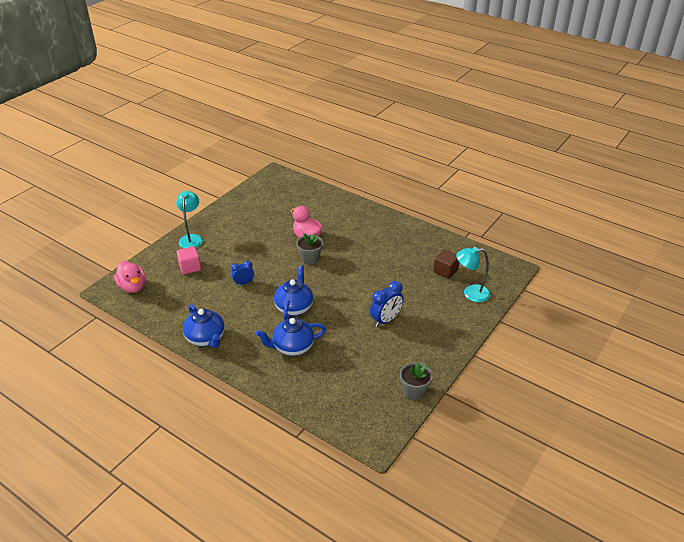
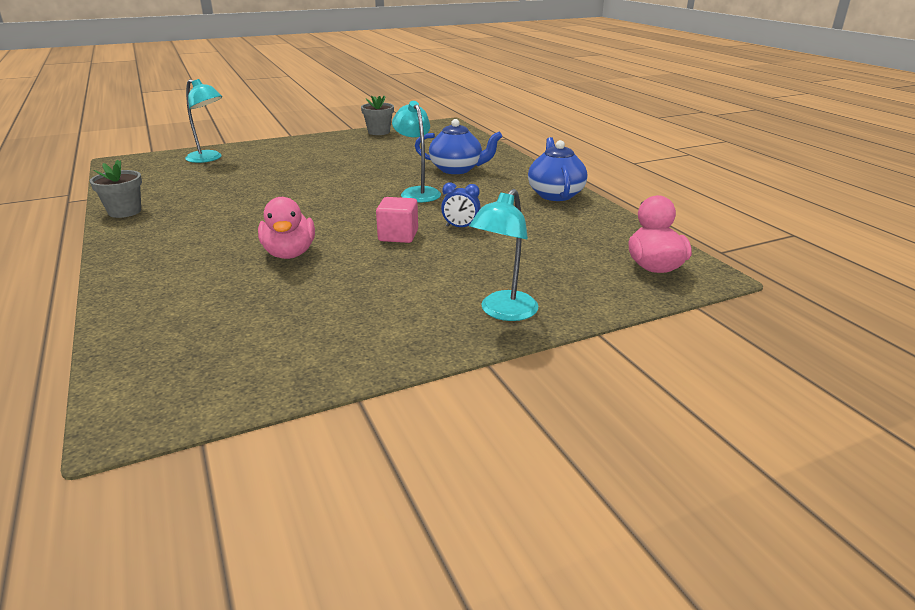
camera: 150 degrees left, 10 degrees down
(190, 267) = (535, 267): pink cube -> pink cube (398, 236)
(294, 307) = (417, 192): blue teapot -> turquoise lamp
(310, 259) = (329, 227): grey flower pot -> grey flower pot (125, 211)
(386, 320) = (331, 163): blue clock -> none
(445, 271) = (191, 176): brown cube -> none

